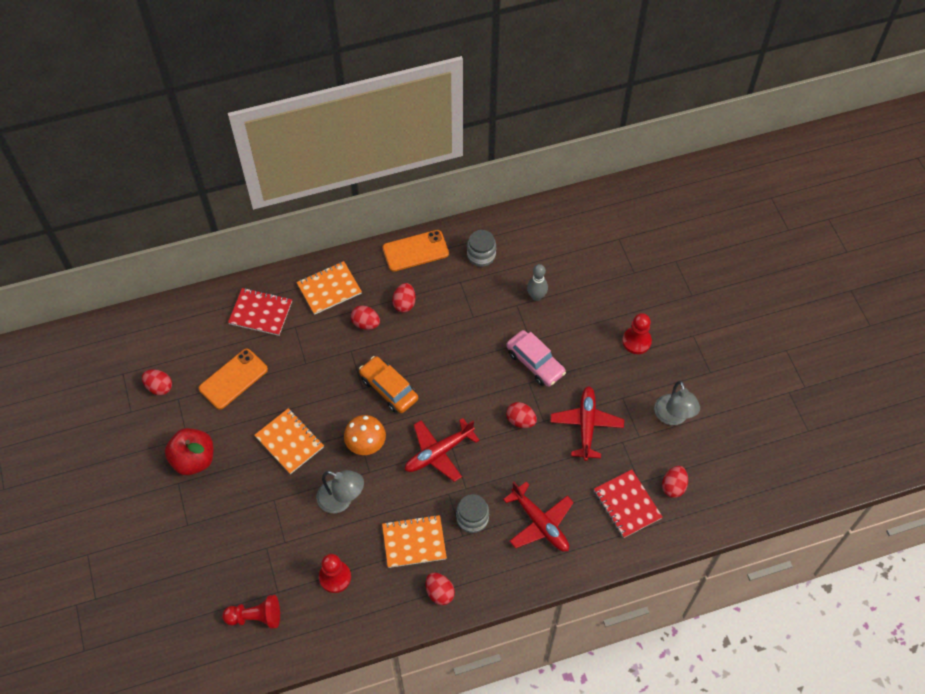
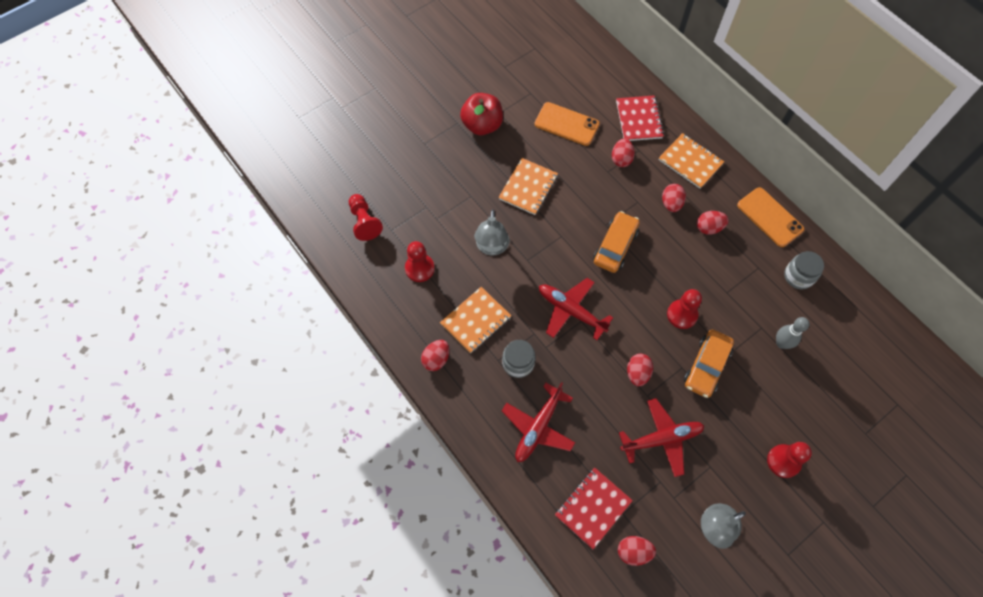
camera: 70 degrees right, 5 degrees up
(159, 387) = (534, 76): red egg -> red egg (621, 159)
(366, 445) = (552, 248): orange mushroom -> none
(414, 542) = (475, 321): orange notebook -> orange notebook turned 75 degrees clockwise
(479, 361) = (682, 314): none -> red pawn
(535, 363) = (706, 366): pink car -> orange car

